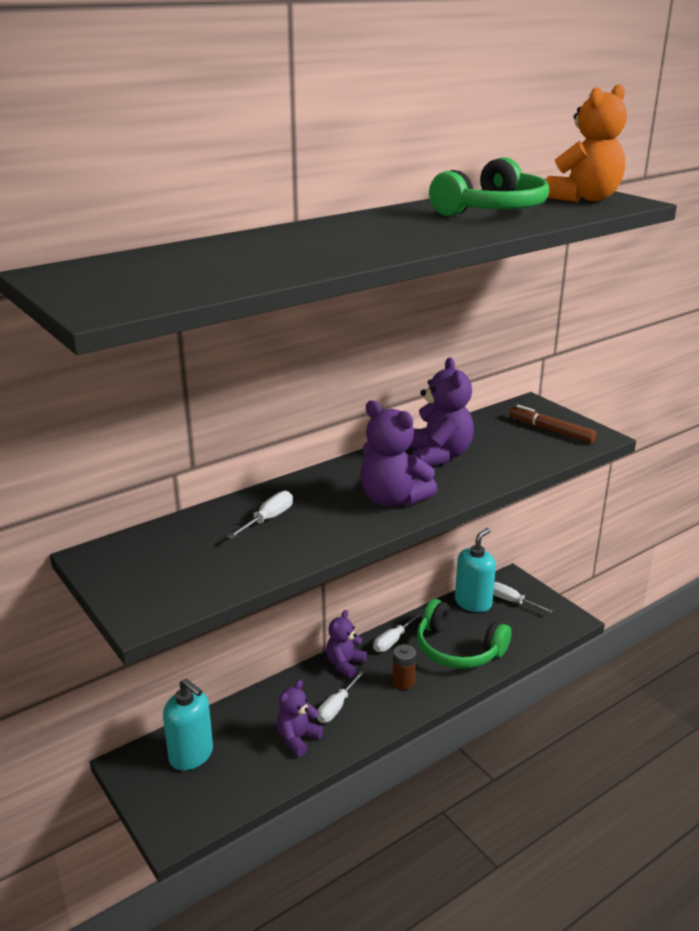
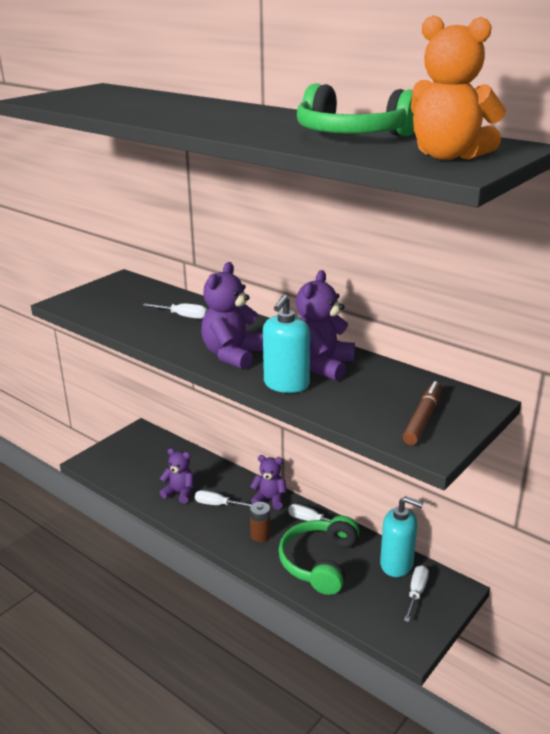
camera: 75 degrees right, 0 degrees up
(191, 755) = (153, 452): turquoise soap dispenser -> turquoise soap dispenser (286, 384)
(439, 456) = (322, 365): purple teddy bear -> purple teddy bear turned 135 degrees clockwise

